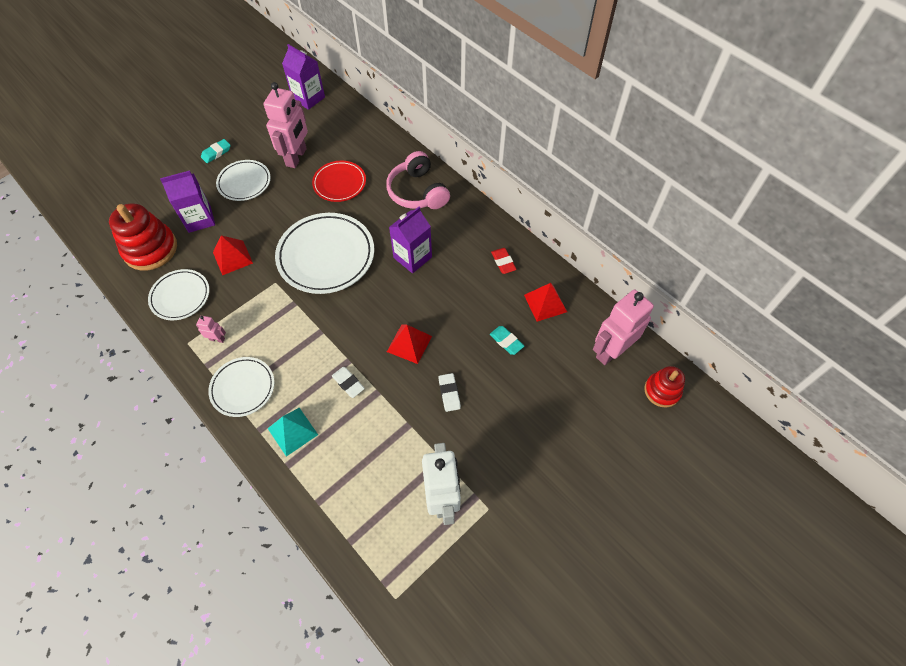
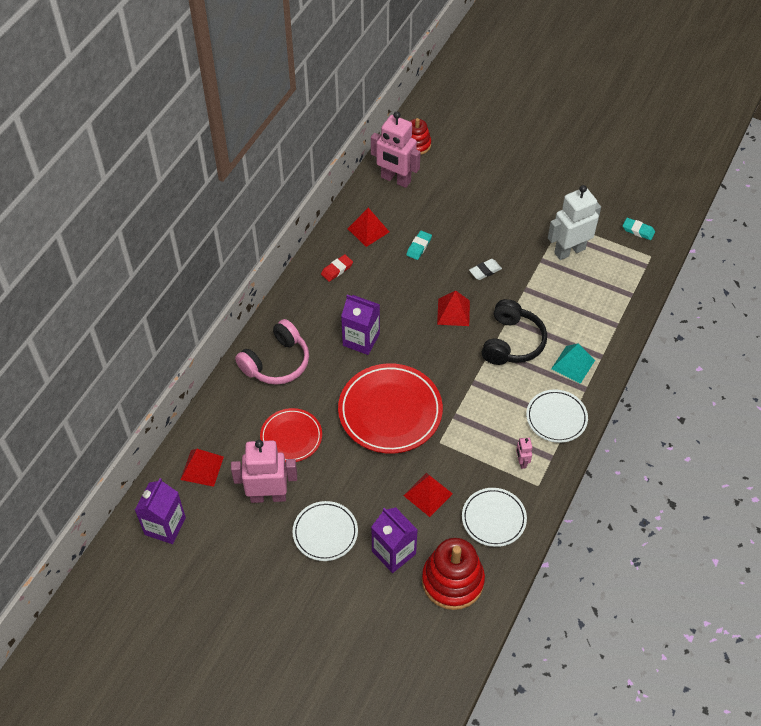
camera: 110 degrees left, 5 degrees down
(216, 153) = (291, 586): turquoise eraser -> turquoise eraser (638, 230)
(326, 256) = (390, 411): white plate -> red plate
(343, 126) = (202, 468): none -> red pyramid
(348, 383) = (512, 342): white eraser -> black headphones

